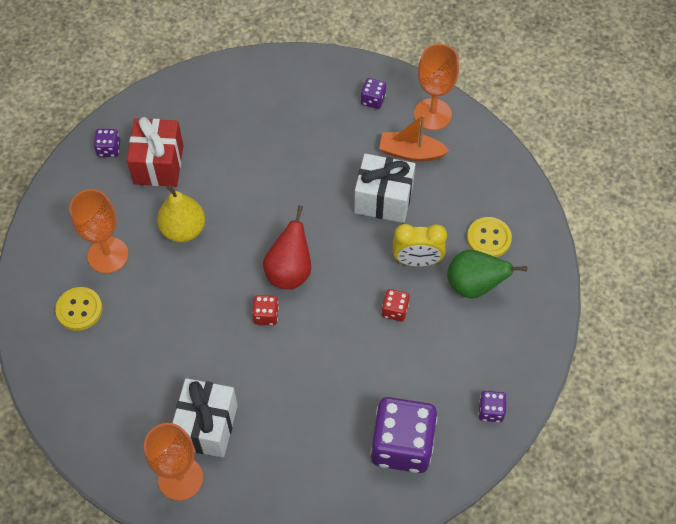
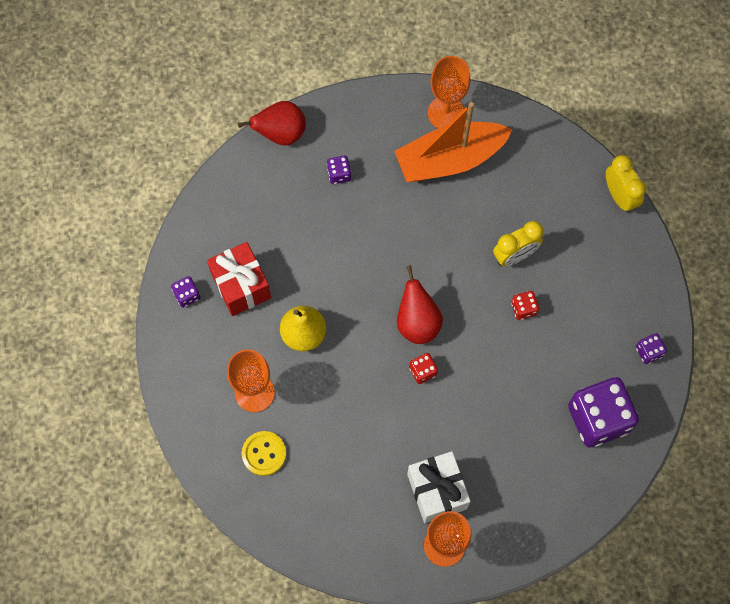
camera: 30 degrees left, 10 degrees up
(277, 63) = (280, 134): none -> red pear
(373, 100) = (387, 126): purple dice -> purple dice (339, 174)
(383, 200) = (454, 215): white gift -> none
(411, 153) = (450, 159): orange boat -> orange boat, size x1.76
(474, 285) = (573, 252): green pear -> none
(488, 238) = (560, 204): yellow button -> none
(550, 260) = (619, 196): none -> yellow clock

